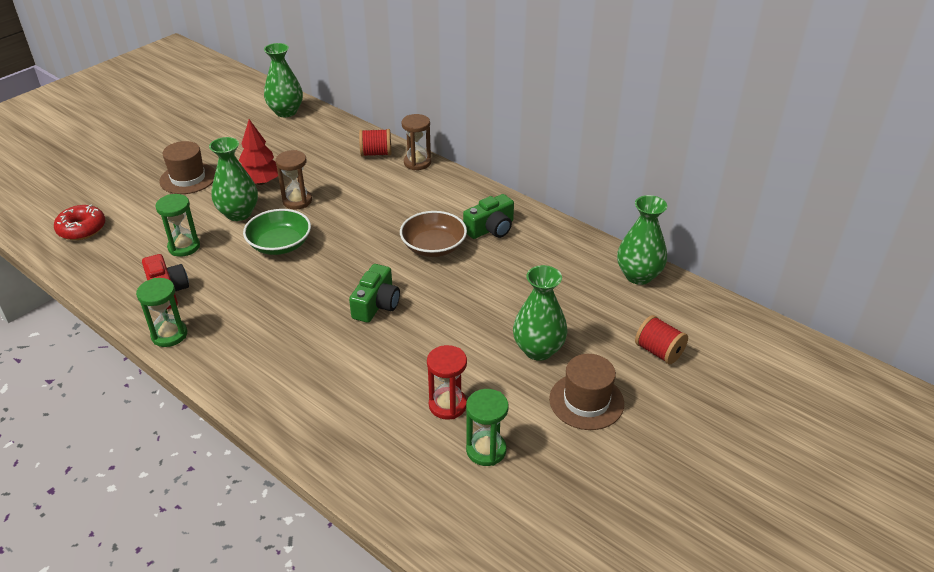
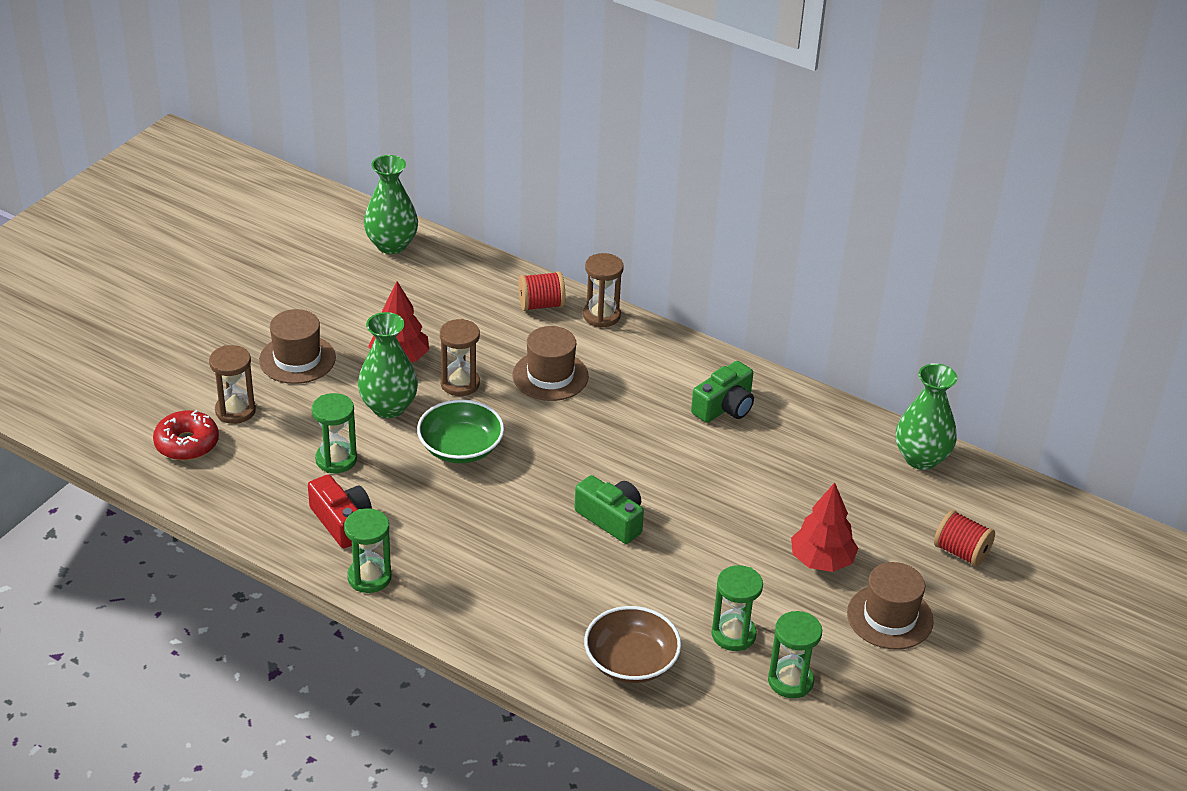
camera: 10 degrees left, 0 degrees up
(128, 209) = (235, 411): none -> brown hourglass
(365, 200) = (550, 376): none -> brown hat
(376, 304) = (611, 519): green camera -> green camera turned 60 degrees counterclockwise
(433, 247) = (659, 437): brown bowl -> brown bowl (631, 661)
(447, 405) = (733, 634): red hourglass -> green hourglass
(538, 349) = (821, 561): green vase -> red tree

